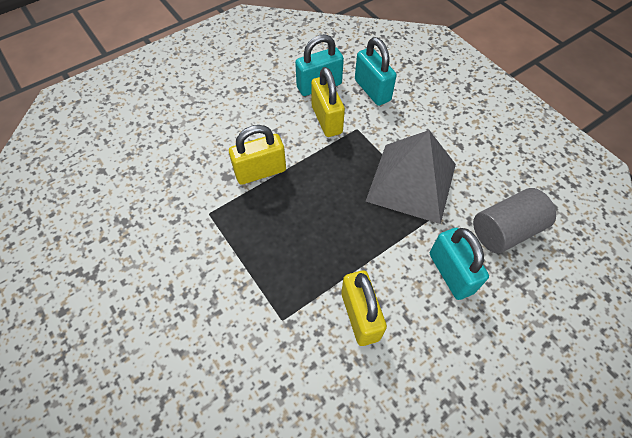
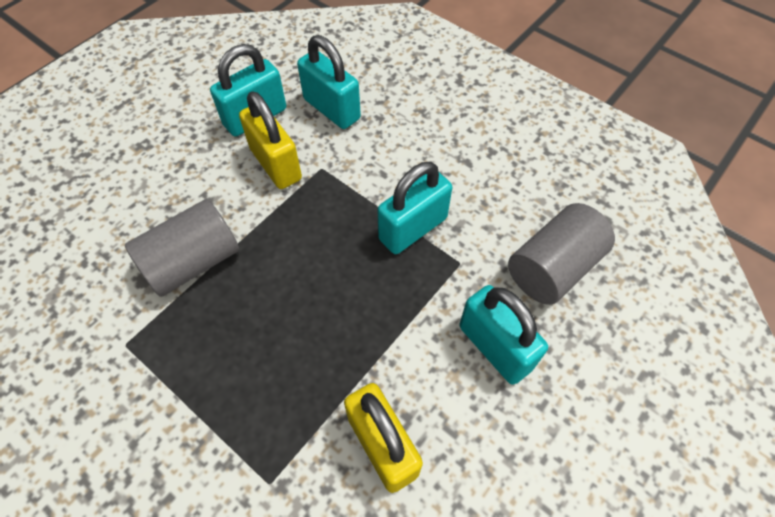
camera: 15 degrees left, 0 degrees up
(260, 171) = (193, 262): yellow padlock -> grey cylinder
(411, 182) = (413, 228): grey pyramid -> turquoise padlock

